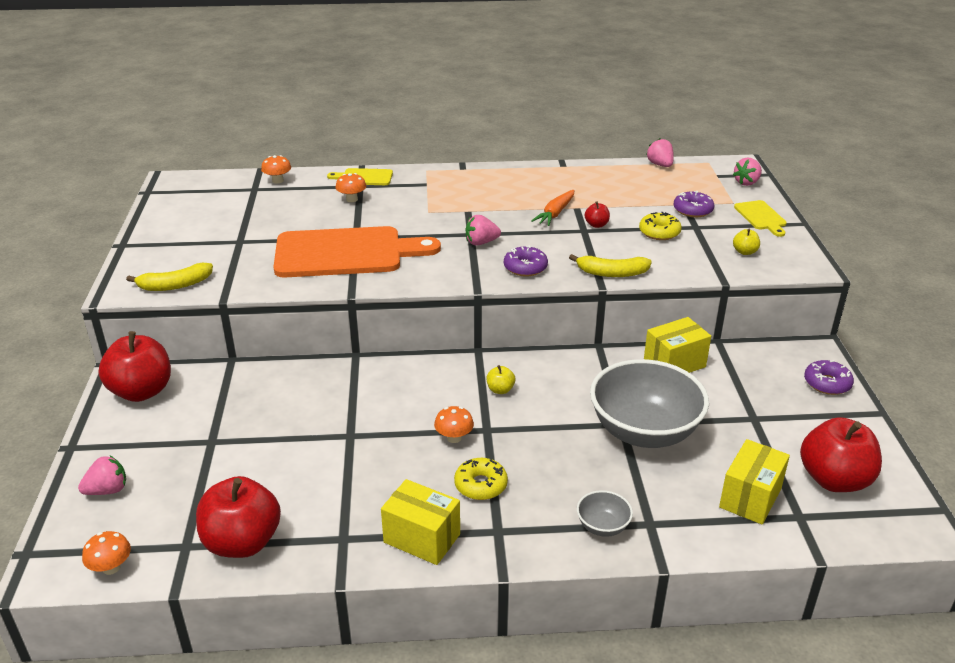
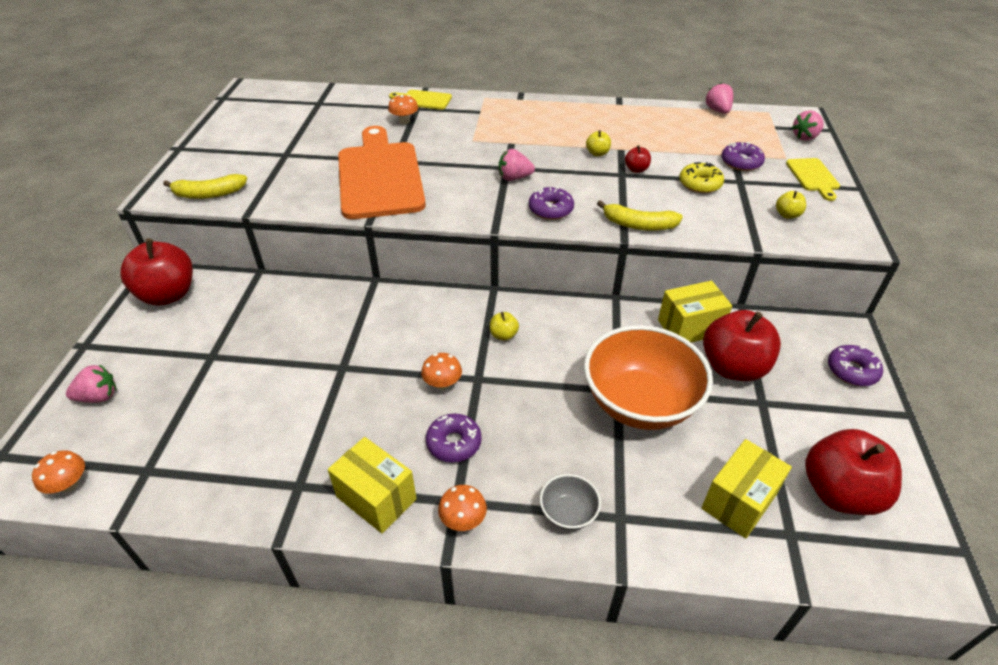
camera: 10 degrees right, 10 degrees up
(242, 542) = (200, 475): red apple -> red apple (733, 367)
(278, 180) = (343, 96): orange mushroom -> orange mushroom (463, 520)
(346, 253) = (380, 176): orange cutting board -> orange cutting board turned 105 degrees counterclockwise
(481, 485) = (454, 443): yellow donut -> purple donut
(555, 213) = (597, 153): orange carrot -> yellow apple
(644, 432) = (639, 403): grey bowl -> orange bowl

